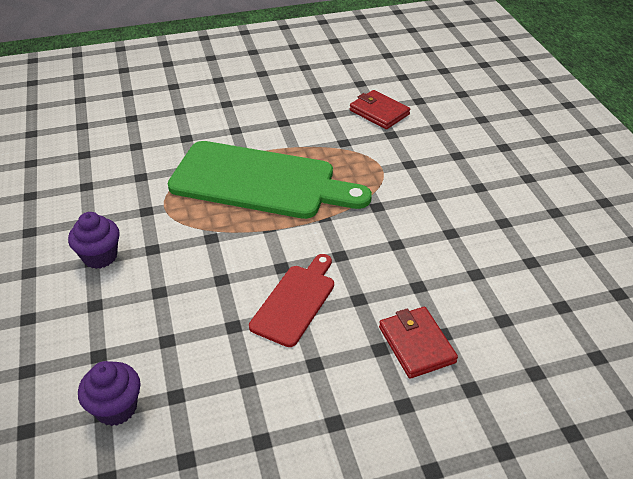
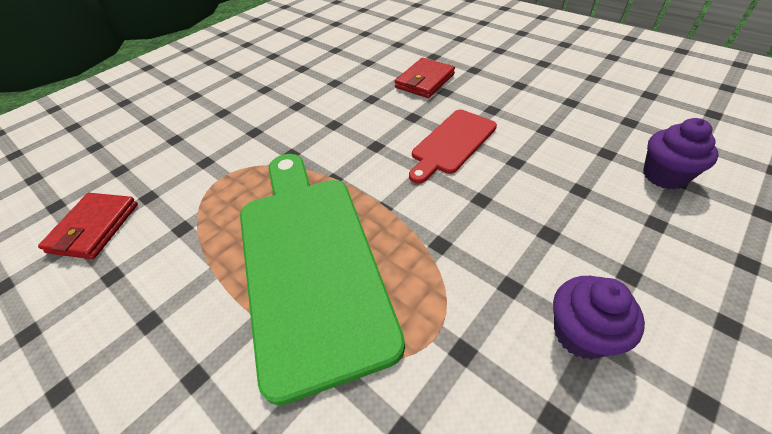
camera: 120 degrees left, 5 degrees up
(295, 301) = (451, 143): red cutting board -> red cutting board turned 45 degrees counterclockwise

